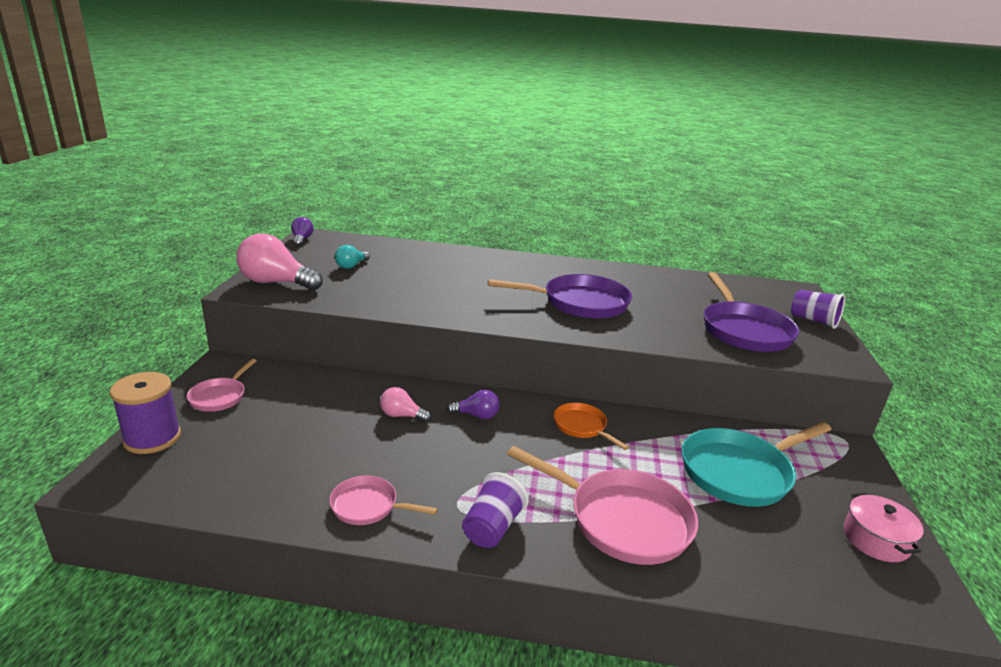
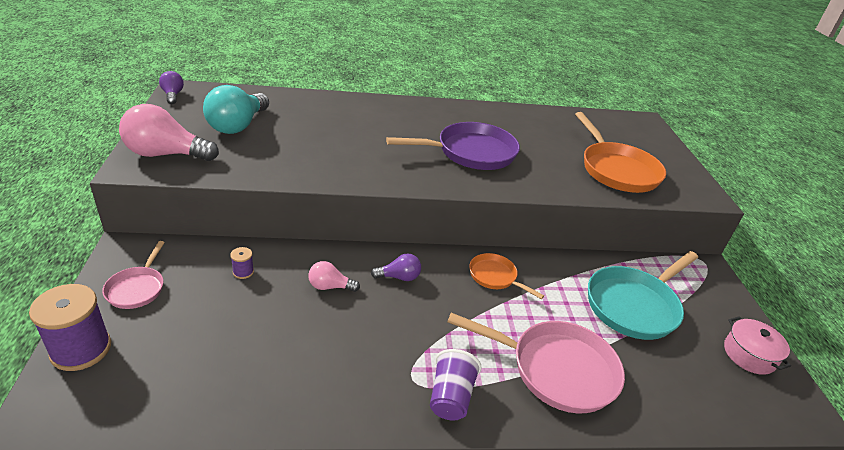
camera: 15 degrees left, 10 degrees up
(322, 394) = (243, 272): none -> purple spool
(351, 266) = (238, 126): turquoise light bulb -> turquoise light bulb, size x1.93
(368, 506) = (331, 393): pink pan -> none
(743, 330) = (616, 170): purple pan -> orange pan
(814, 321) = (667, 154): purple cup -> none

